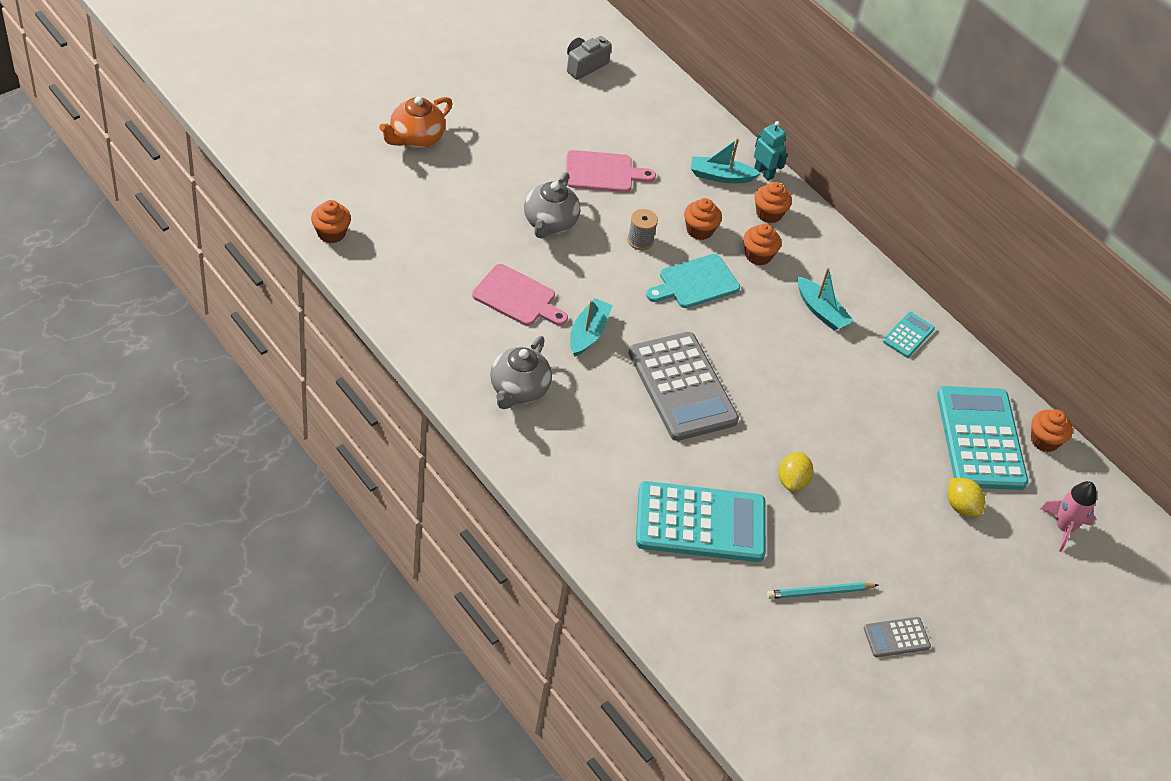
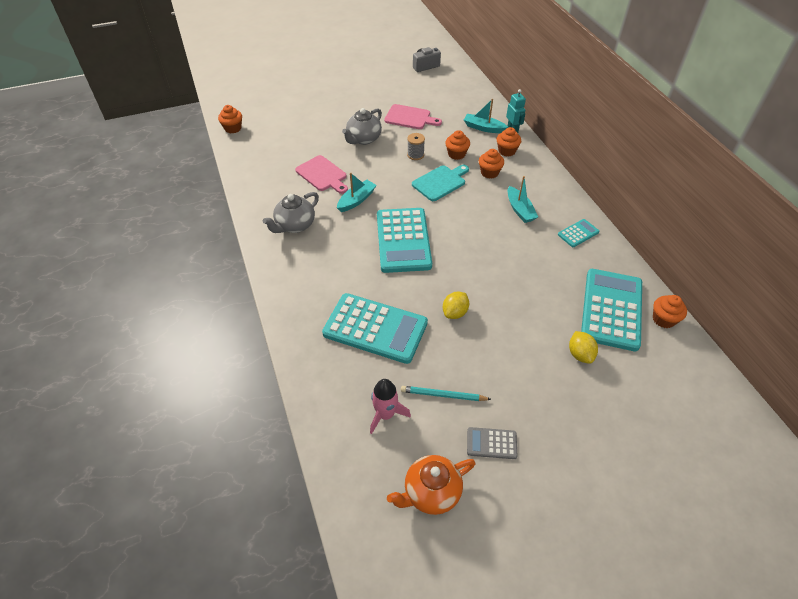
camera: 25 degrees right, 0 degrees up
(415, 138) = (308, 89): orange teapot -> orange teapot (431, 492)
(682, 387) = (403, 240): grey calculator -> turquoise calculator
(695, 283) = (440, 182): turquoise cutting board -> turquoise cutting board turned 150 degrees clockwise
(1064, 528) = (662, 386): pink rocket -> pink rocket (386, 414)

